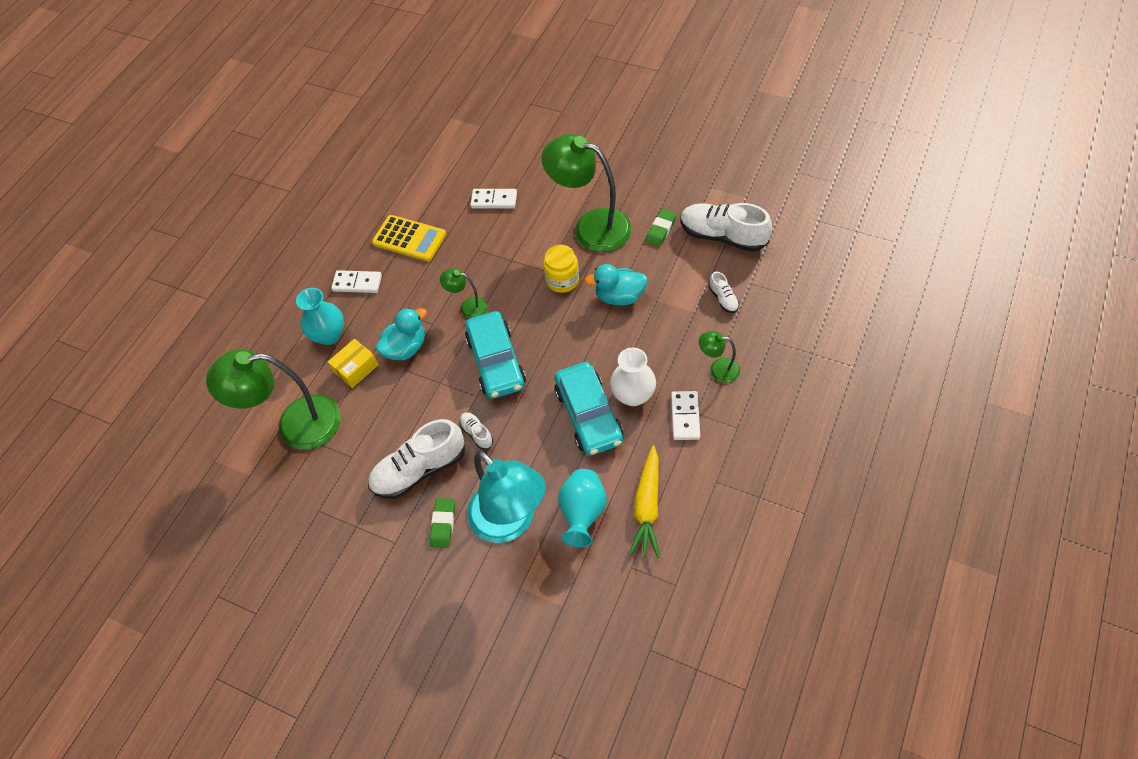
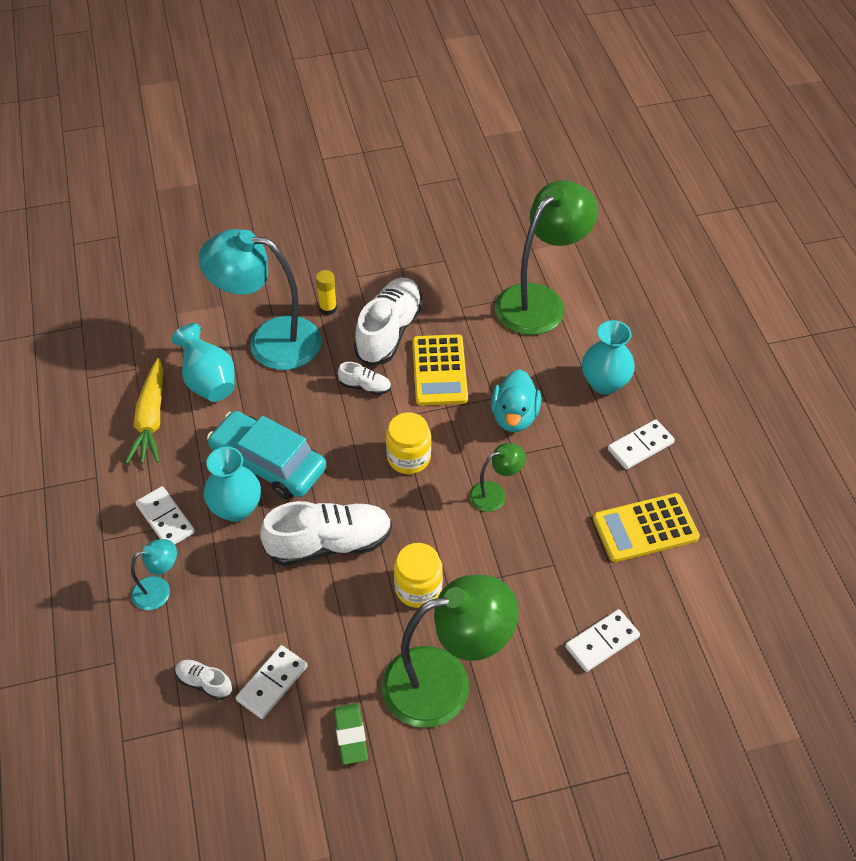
camera: 135 degrees right, 5 degrees down
(356, 368) = (541, 371): yellow box -> none
(417, 413) = (439, 370): none -> yellow calculator
(443, 524) = (328, 308): green eraser -> yellow glue stick
(496, 362) = (409, 457): turquoise car -> yellow jar
(619, 296) = (334, 609): turquoise duck -> none
(633, 395) = (236, 508): white vase -> turquoise vase
(647, 507) = (151, 419): yellow carrot -> yellow carrot turned 150 degrees counterclockwise
(684, 277) = (272, 683): none -> white domino
(718, 369) = (159, 590): green lamp -> turquoise lamp
(722, 236) = (261, 779): white shoe -> white shoe (329, 543)

